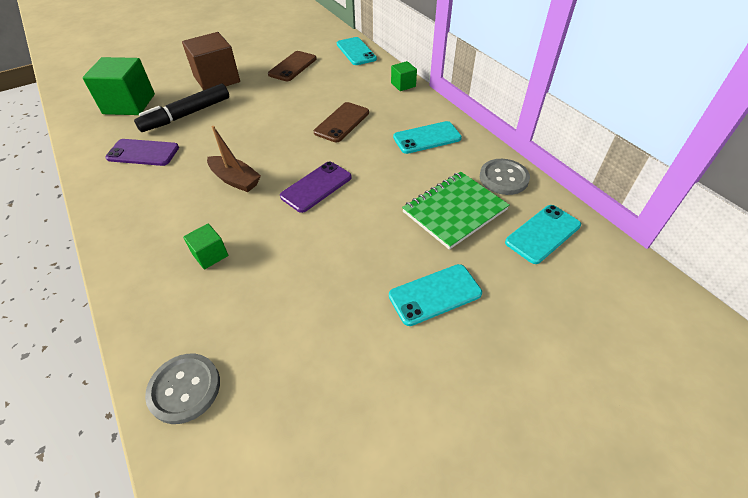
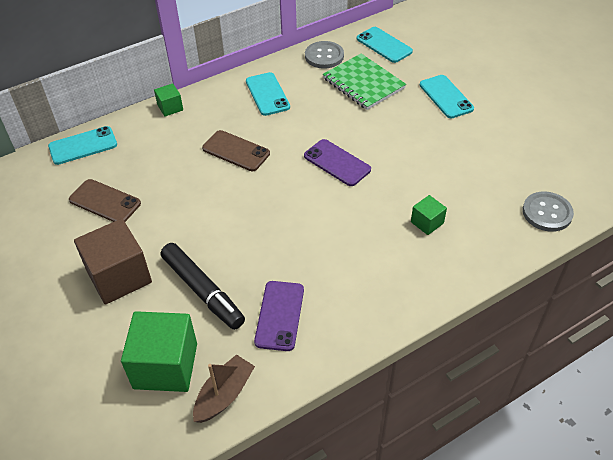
camera: 90 degrees left, 0 degrees up
(235, 180) = (328, 222): brown boat -> brown boat (224, 395)

